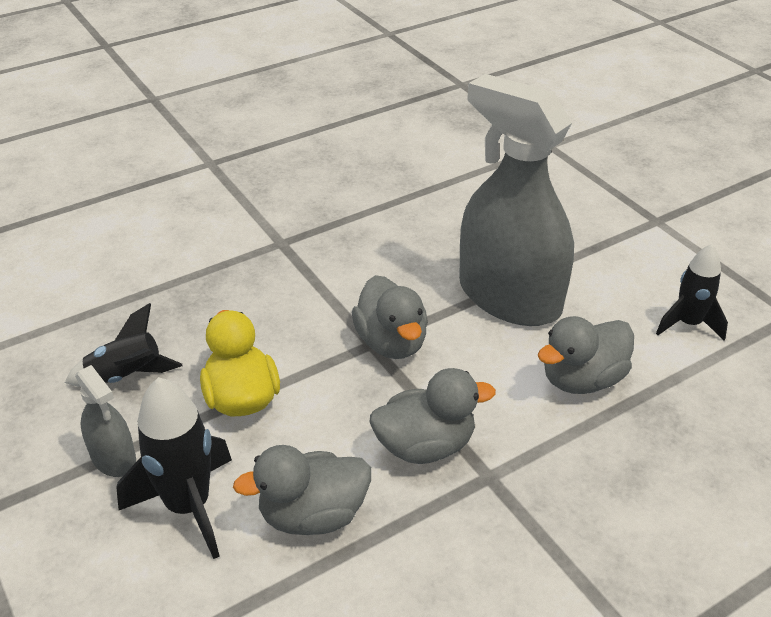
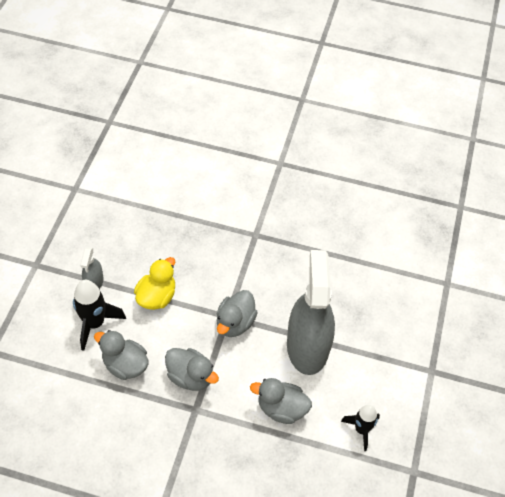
camera: 45 degrees right, 15 degrees up
(126, 376) = (132, 251): black rocket -> none

